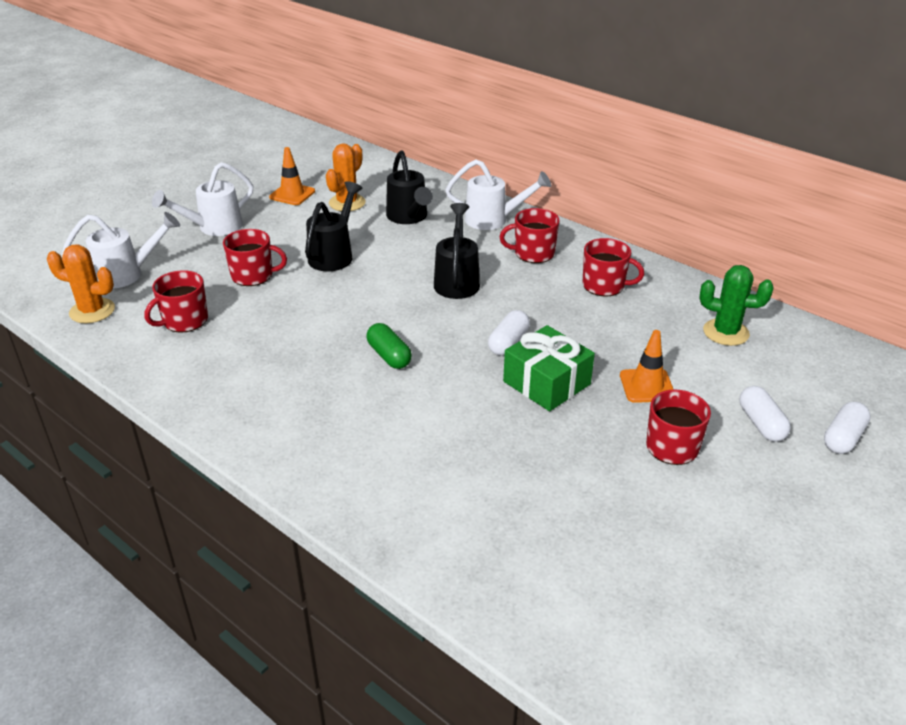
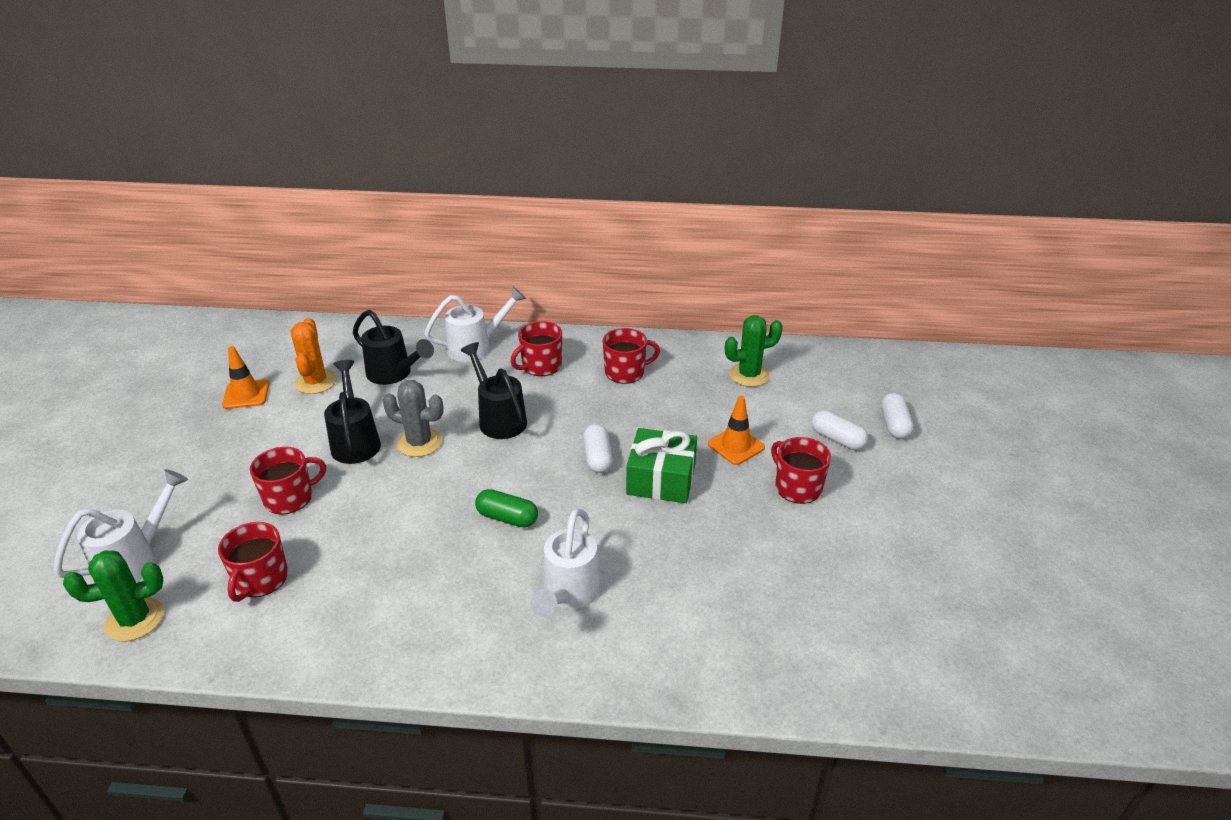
camera: 35 degrees left, 0 degrees up
(92, 311) = (135, 619): orange cactus -> green cactus
(213, 228) = (190, 465): white watering can -> white watering can (568, 595)
(378, 274) = (419, 443): none -> grey cactus

